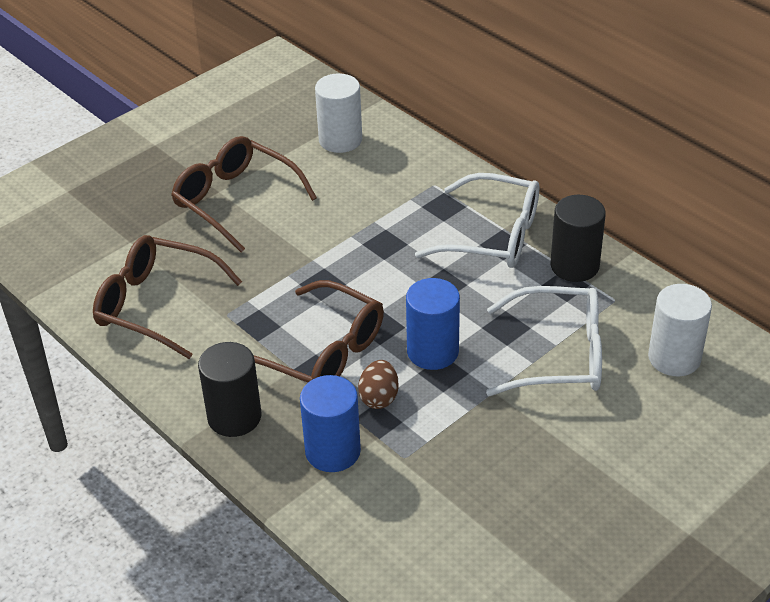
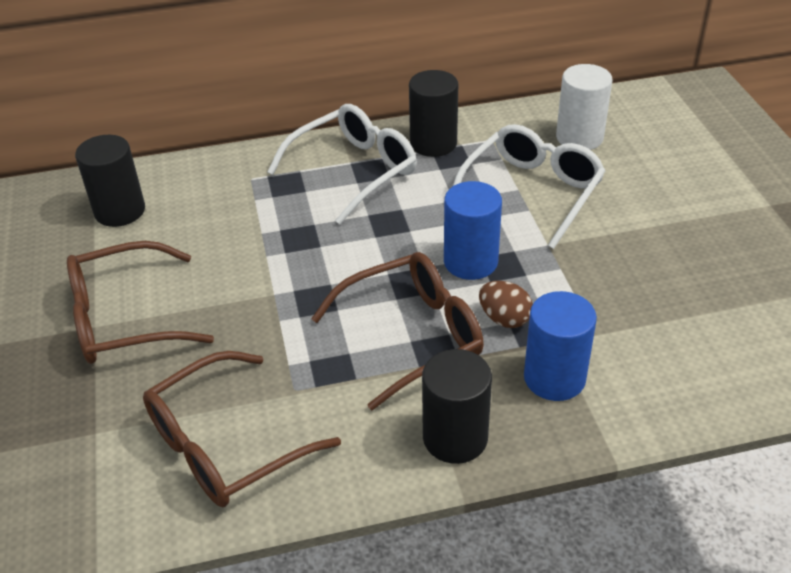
camera: 60 degrees left, 0 degrees up
(340, 140) = (120, 211): white cylinder -> black cylinder

